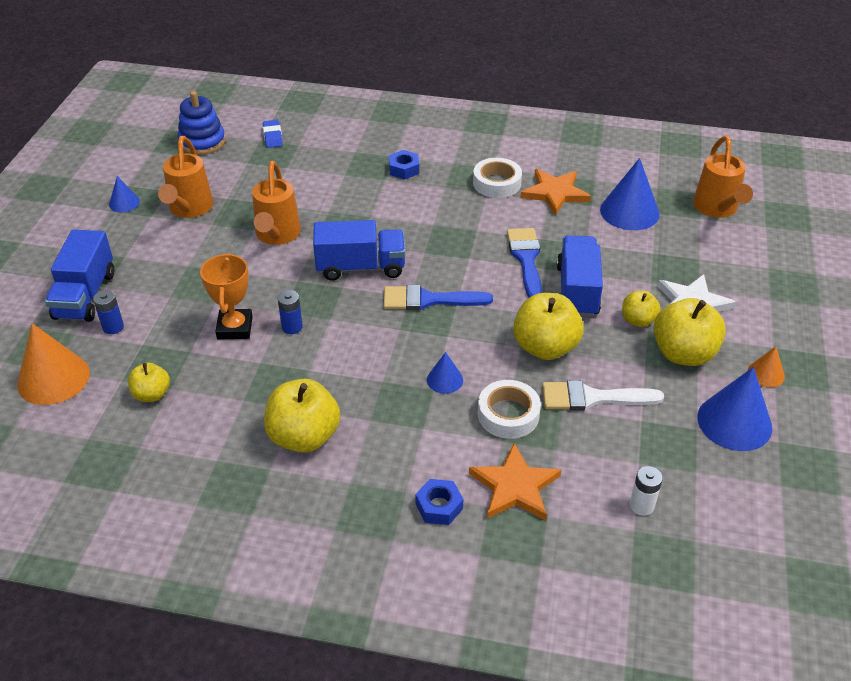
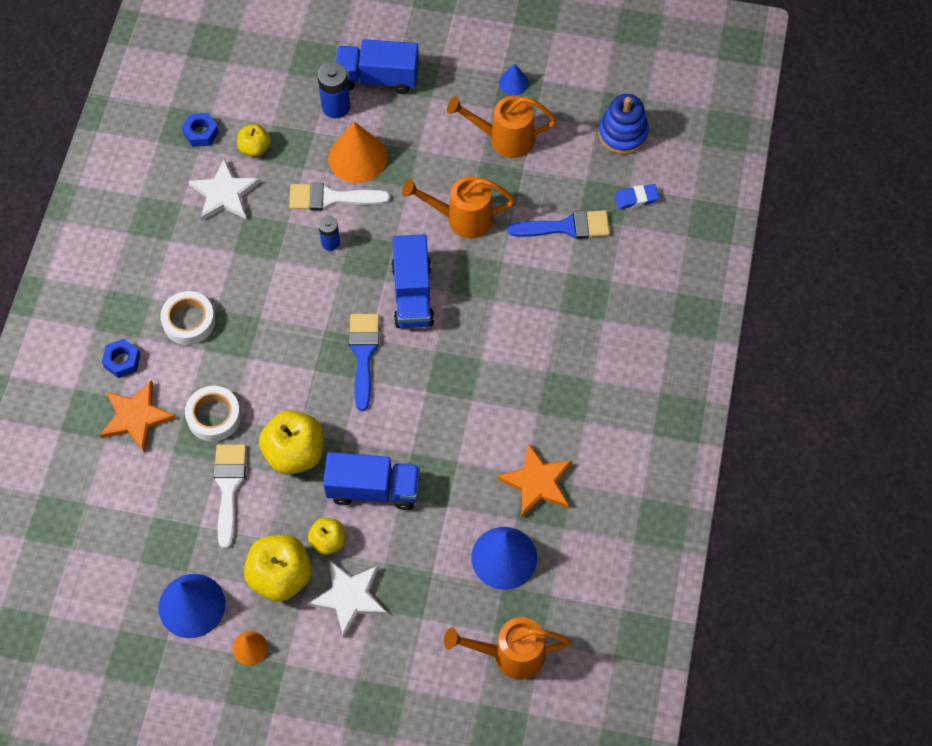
camera: 90 degrees right, 20 degrees up
(53, 378) = (277, 77): orange cone -> orange cone (357, 157)
(113, 327) = (336, 106): blue battery -> blue battery, size x1.57
(210, 419) = (224, 193): none -> white star
(235, 328) = (331, 198): orange trophy -> white brush
(304, 437) = (201, 262): yellow apple -> none
(404, 169) = (578, 330): blue nut -> blue nut (201, 133)
(445, 380) = (258, 367): blue cone -> none
(497, 183) = (554, 423): white tape -> white tape (189, 321)
(526, 259) = (423, 445): blue brush -> blue brush (566, 227)
(642, 505) = (108, 512): white battery -> none

